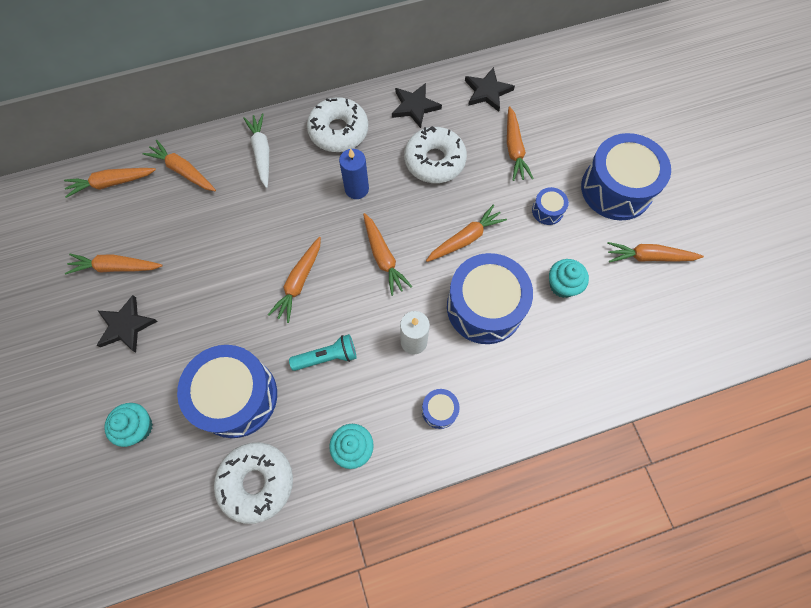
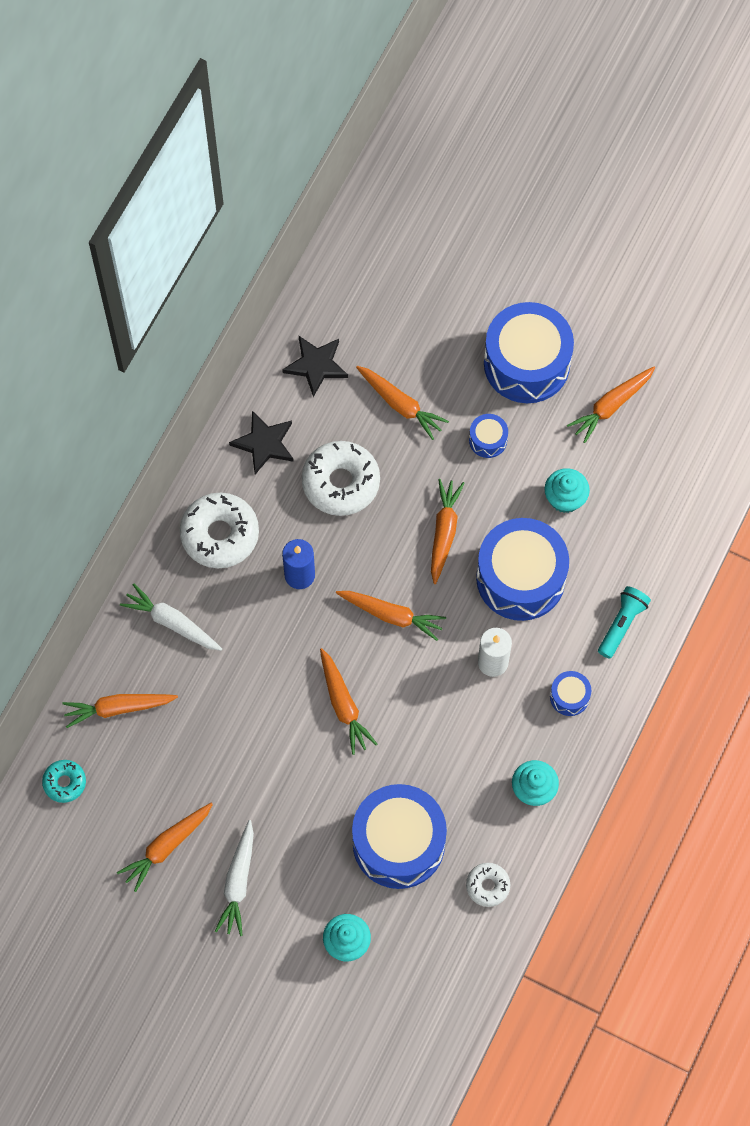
camera: 45 degrees left, 0 degrees up
(111, 183) = (64, 783): orange carrot -> turquoise donut
(126, 326) = (238, 882): black star -> white carrot
(256, 482) = (487, 886): white donut -> white donut, size x0.53
(327, 357) = (436, 742): turquoise flashlight -> turquoise flashlight (621, 624)

